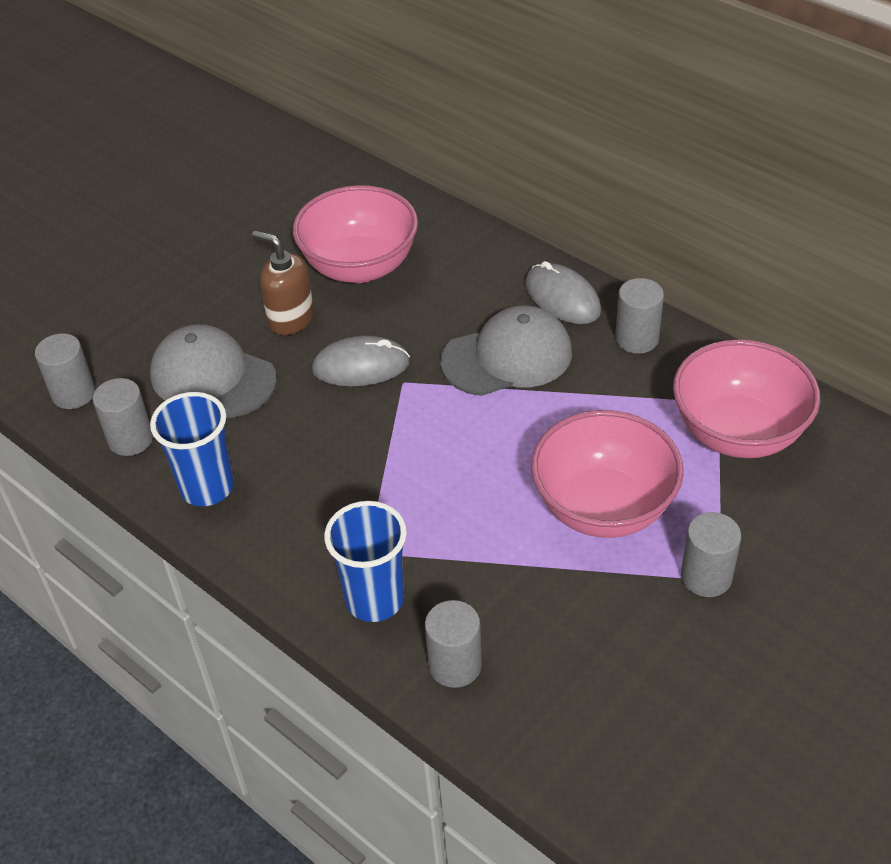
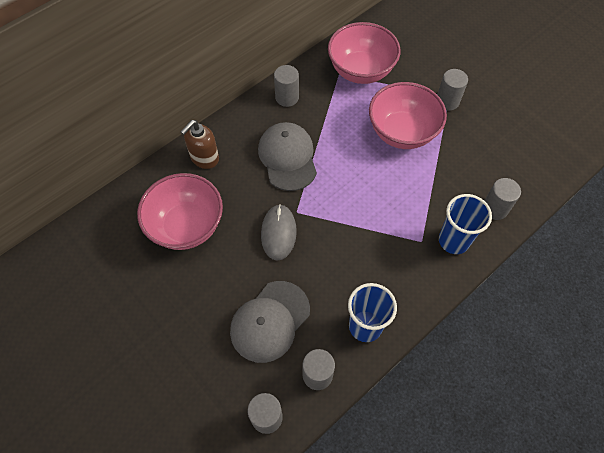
camera: 85 degrees left, 15 degrees up
(290, 319) = (226, 271): brown soap dispenser -> brown soap dispenser (204, 158)
(562, 298) = (246, 124): grey mouse -> none

